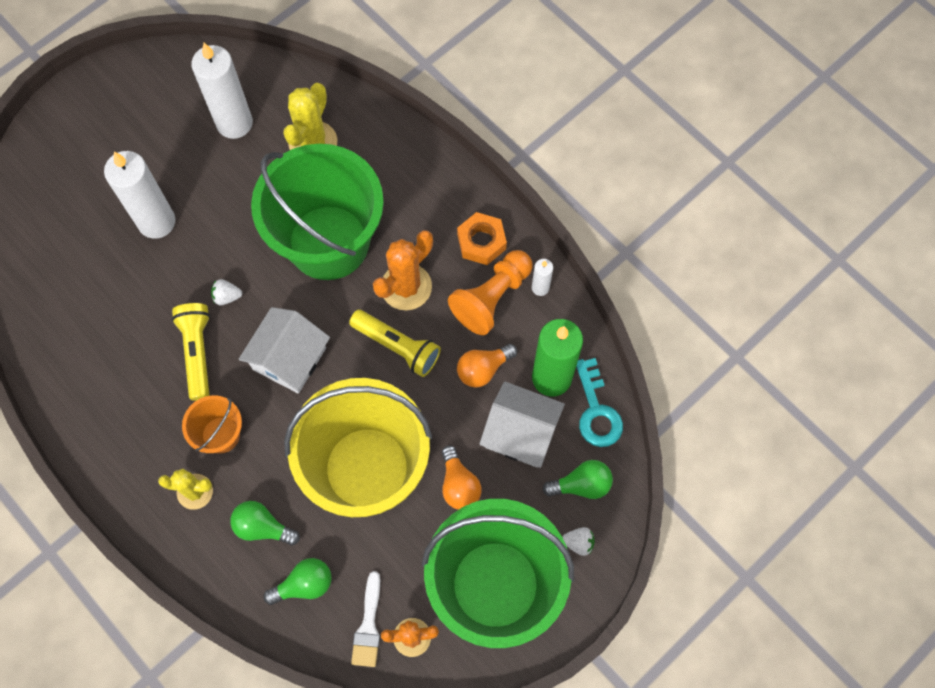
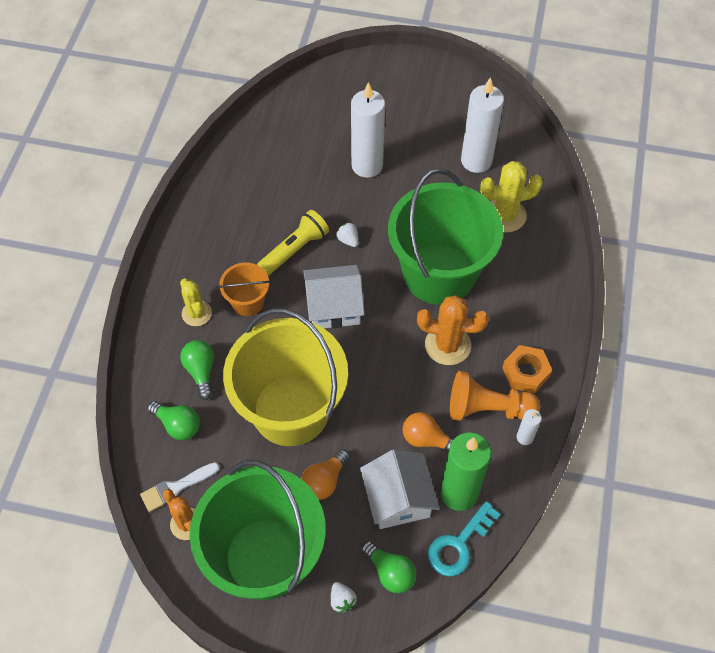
camera: 55 degrees right, 10 degrees down
(397, 347) = (397, 369): yellow flashlight -> none

